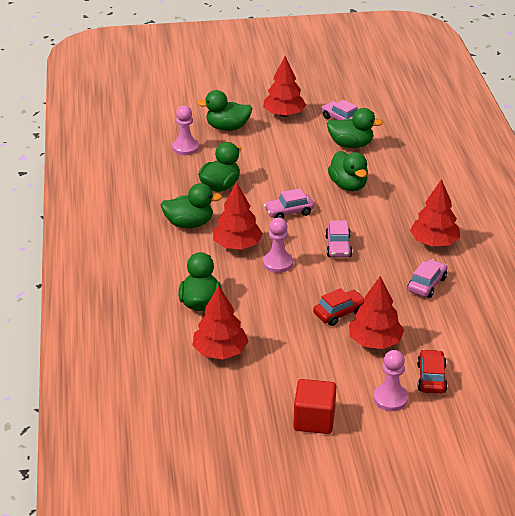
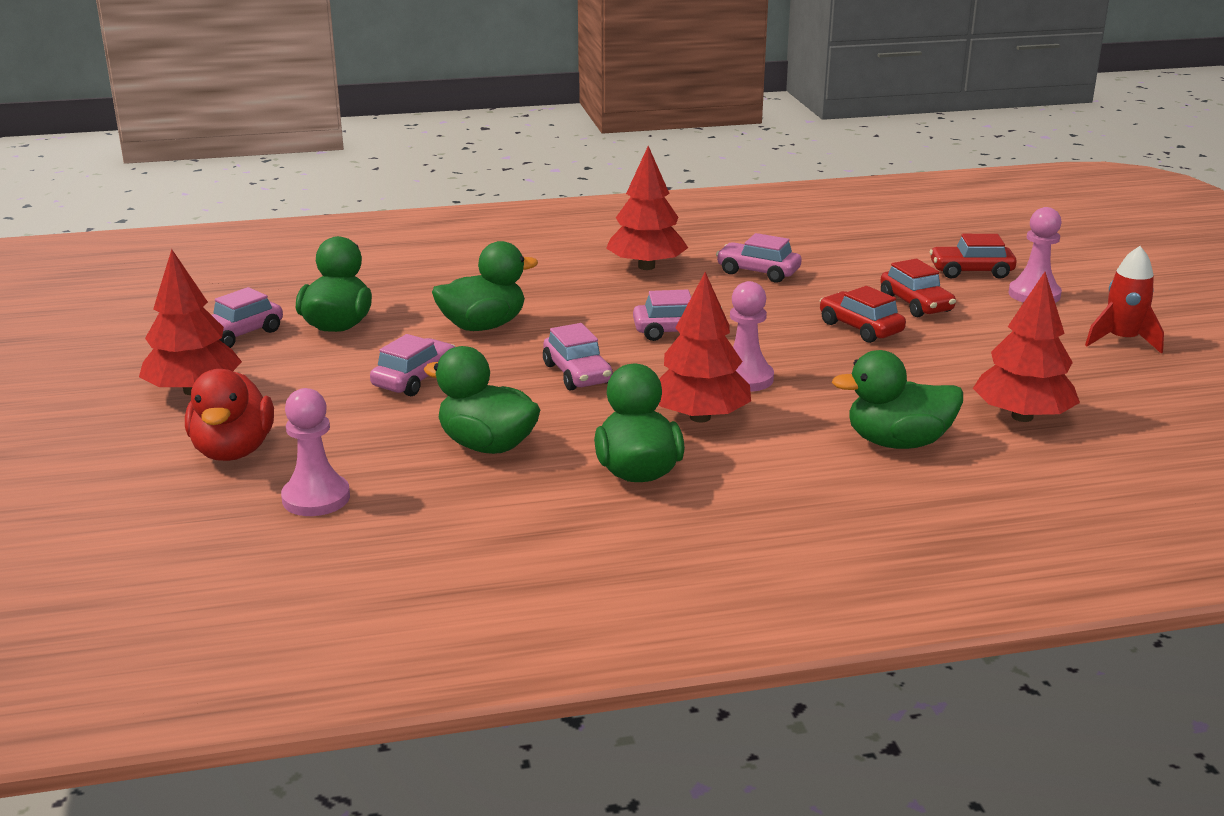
camera: 95 degrees left, 10 degrees down
(227, 128) = (233, 451): green duck -> red duck
(288, 167) = (415, 379): none -> pink car
(314, 420) = (1122, 340): red cube -> red rocket
(375, 342) = (916, 304): red tree -> red car

